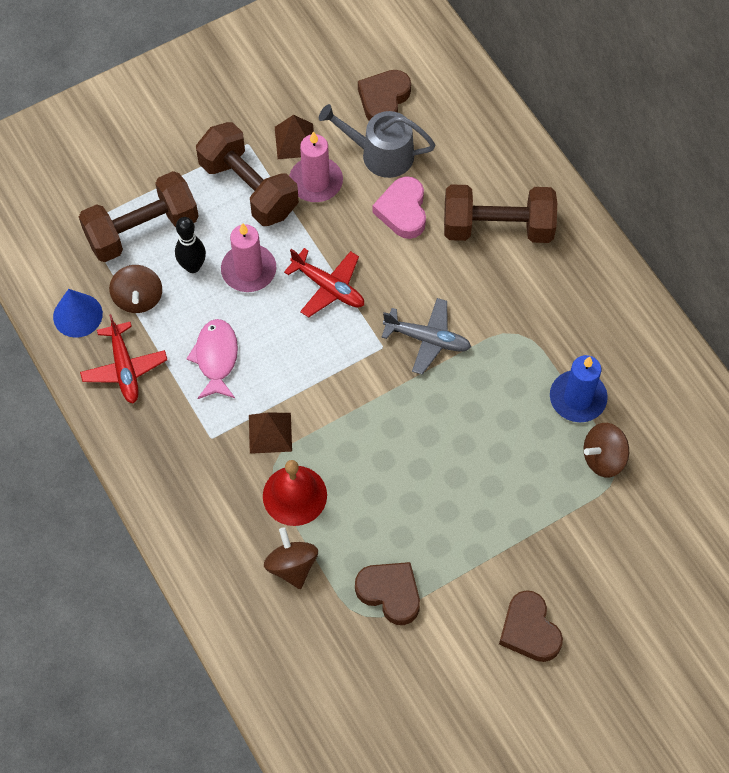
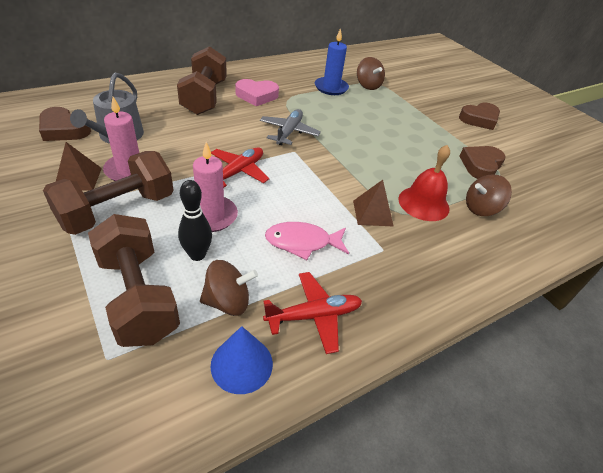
camera: 95 degrees left, 20 degrees down
(402, 211) = (177, 131): pink heart -> pink heart (256, 96)

